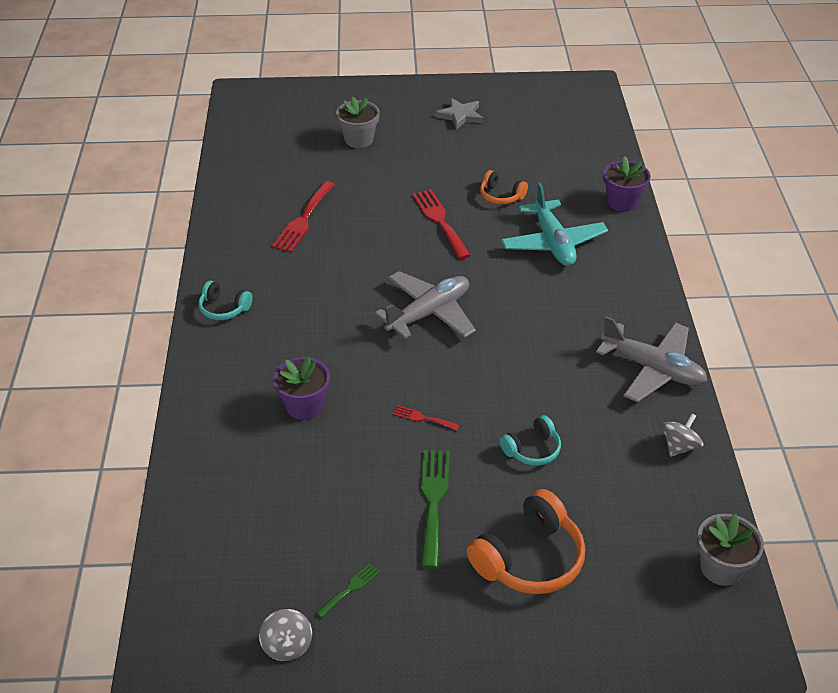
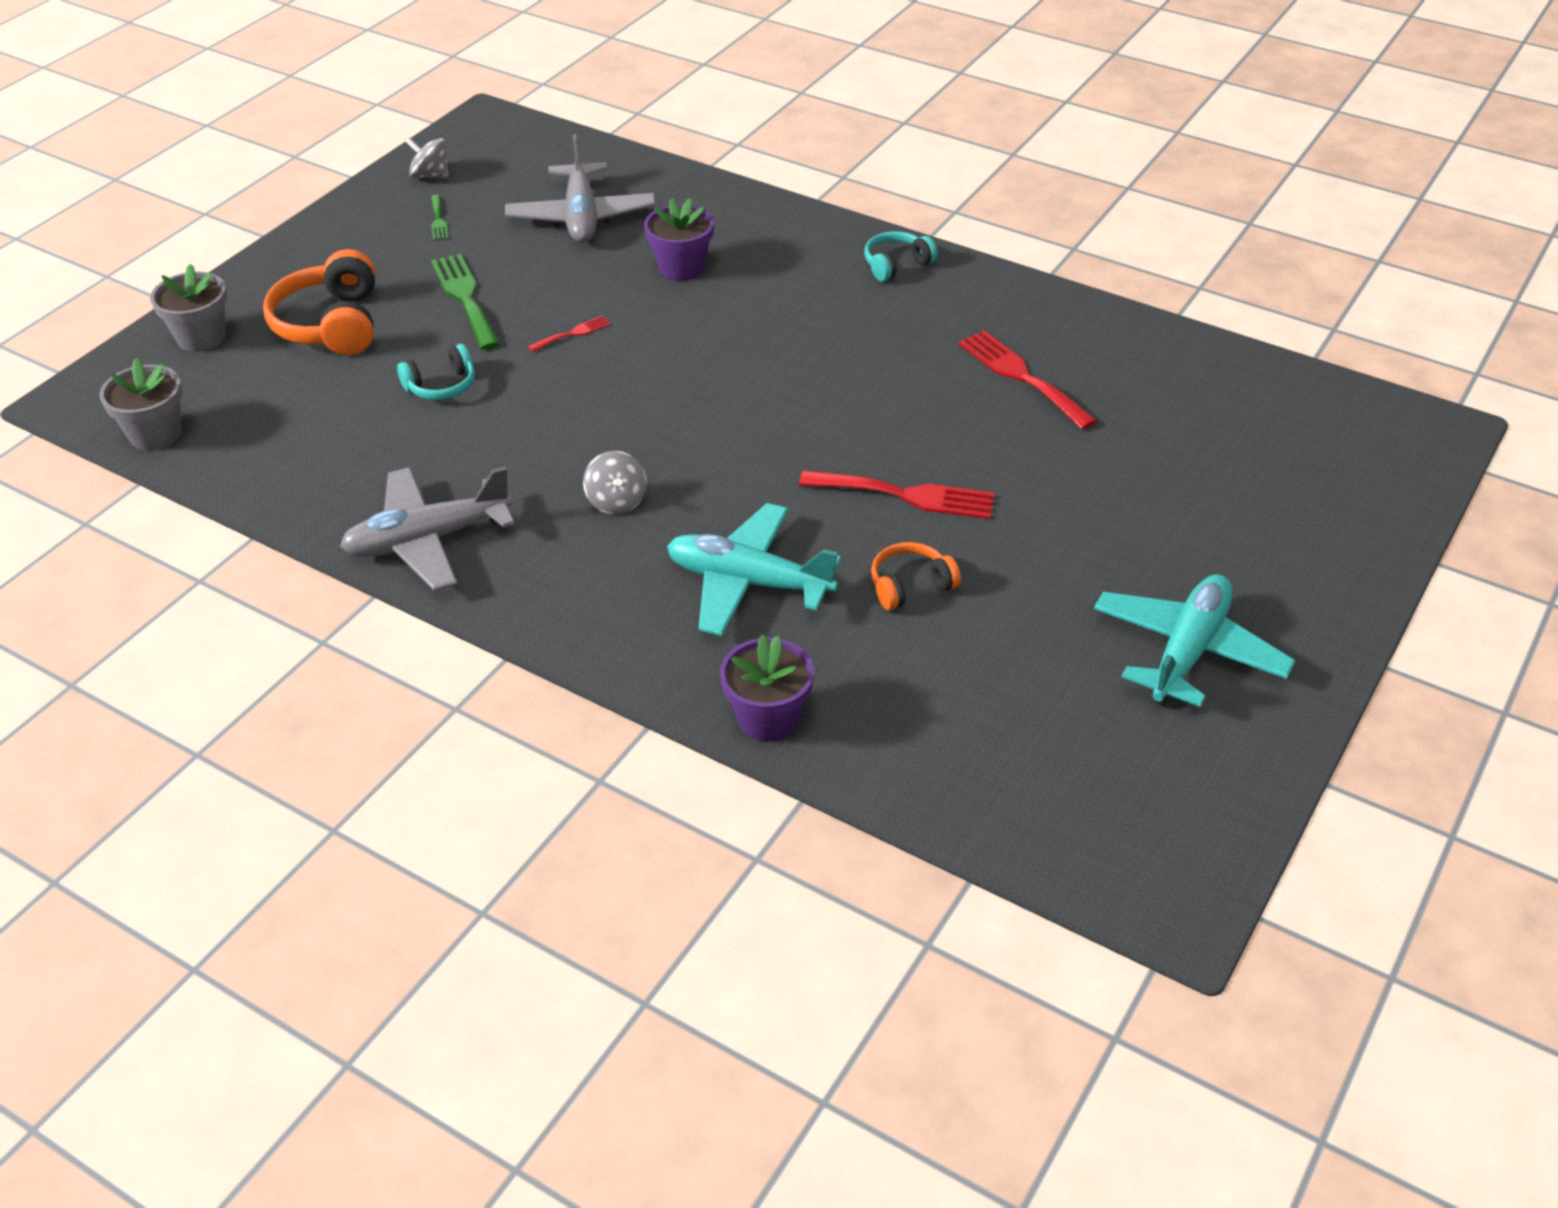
camera: 125 degrees right, 0 degrees up
(359, 139) = (1195, 502): grey flower pot -> grey flower pot (201, 337)
(429, 313) = (728, 405): grey plane -> grey plane (581, 217)
(433, 501) = (465, 298): green fork -> green fork turned 150 degrees counterclockwise
(460, 116) = (1188, 651): grey star -> turquoise plane
(532, 449) = (441, 386): turquoise headphones -> turquoise headphones turned 120 degrees counterclockwise
(679, 446) = (306, 493): grey spinning top -> grey spinning top (616, 501)

